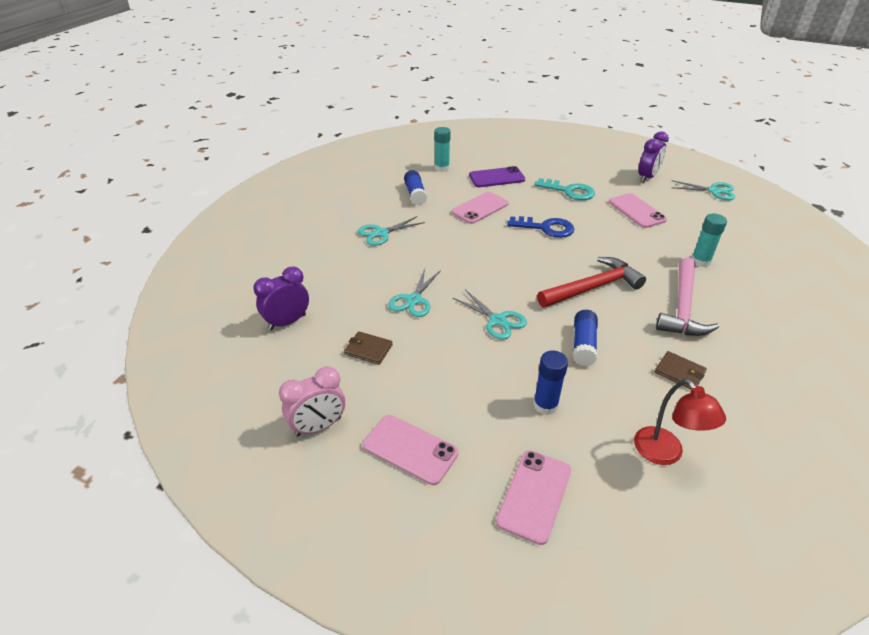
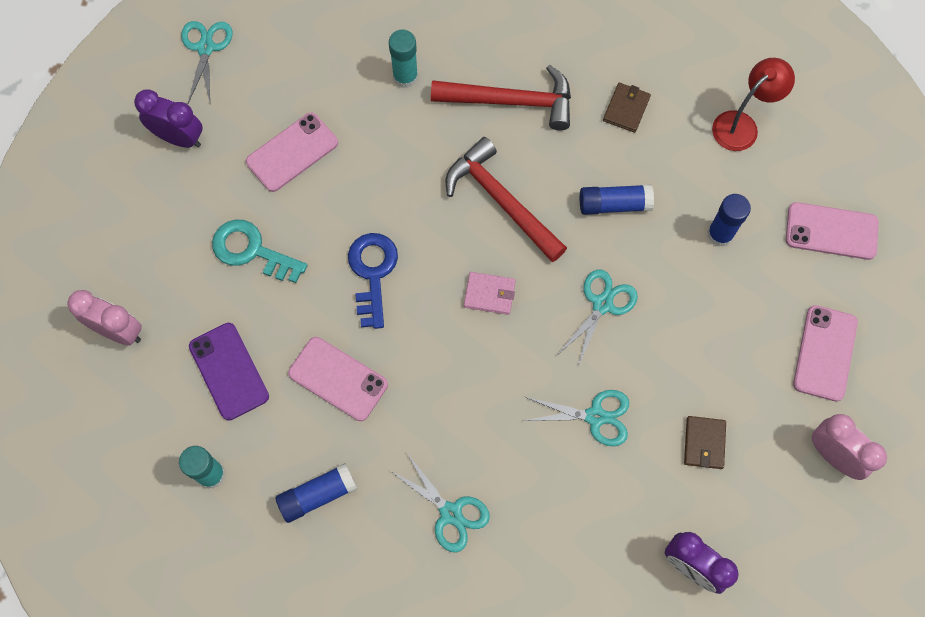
camera: 105 degrees left, 30 degrees up
(519, 270) = (489, 294): none -> pink wallet
(529, 152) = (118, 331): none -> pink clock
(569, 191) = (252, 250): turquoise key -> turquoise key turned 75 degrees counterclockwise
(682, 307) = (511, 101): pink hammer -> red hammer

